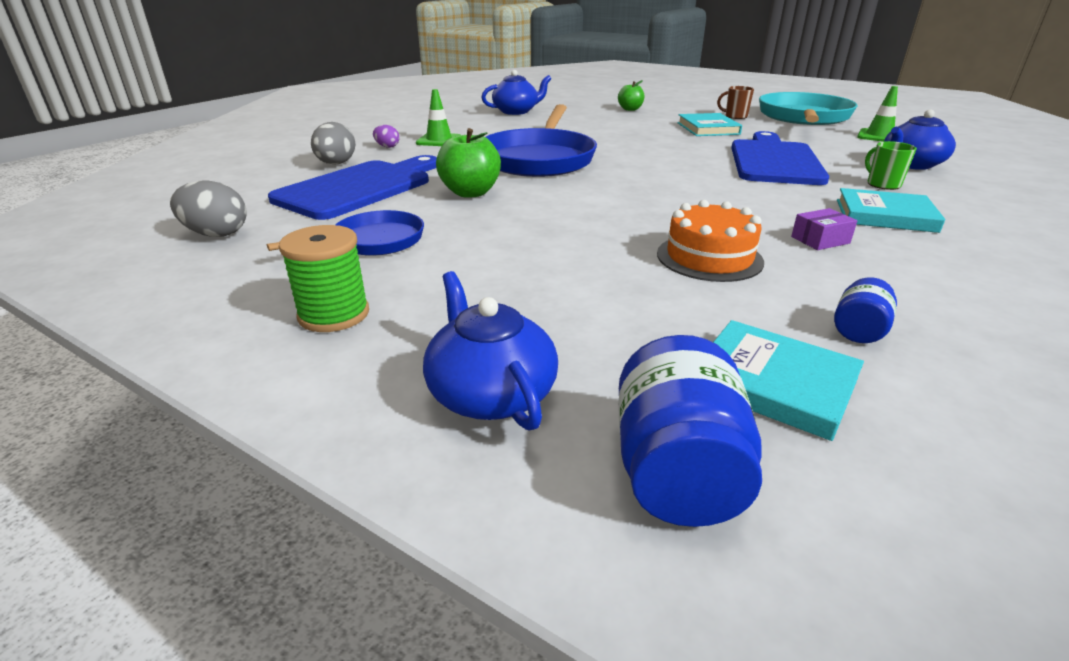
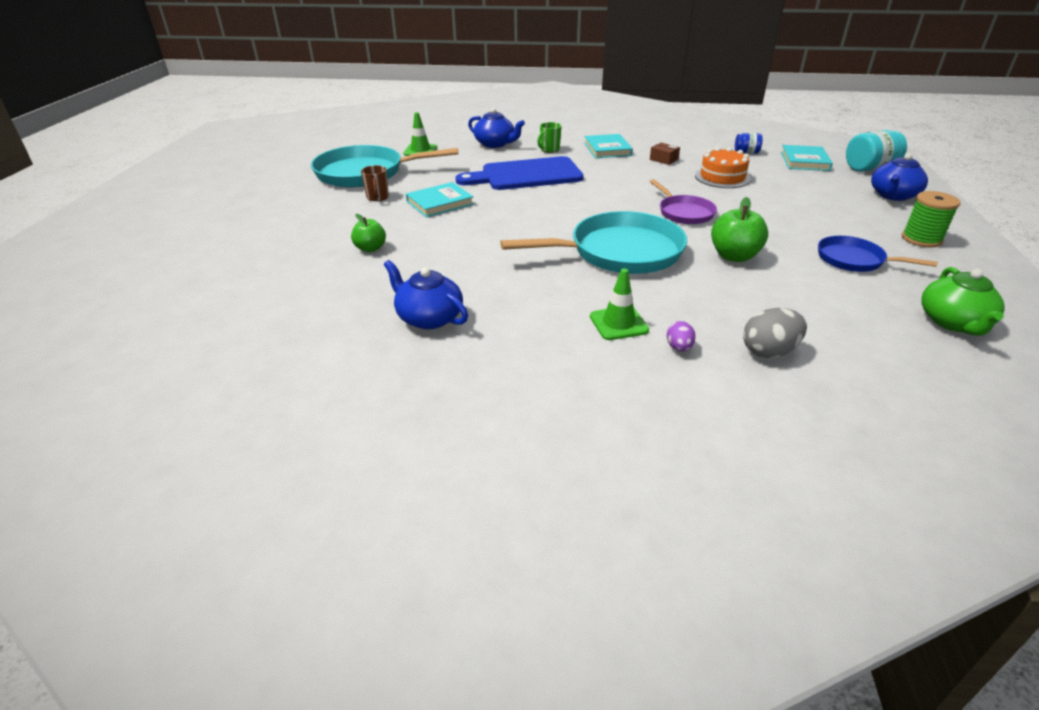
camera: 115 degrees left, 5 degrees up
(216, 234) = (953, 322): grey egg -> green teapot
(360, 188) = (796, 306): blue cutting board -> none
(539, 159) = (619, 252): blue pan -> turquoise pan
(598, 200) = (684, 213): none -> purple pan
(677, 472) = (869, 168): blue jar -> turquoise jar
(820, 240) = (663, 159): purple box -> brown box

